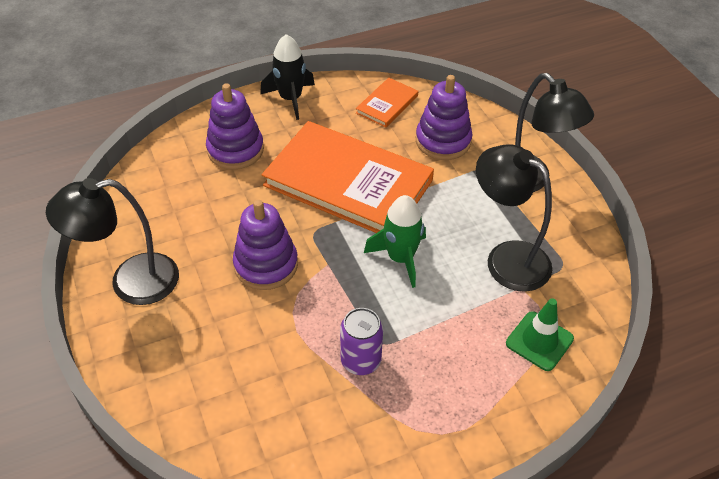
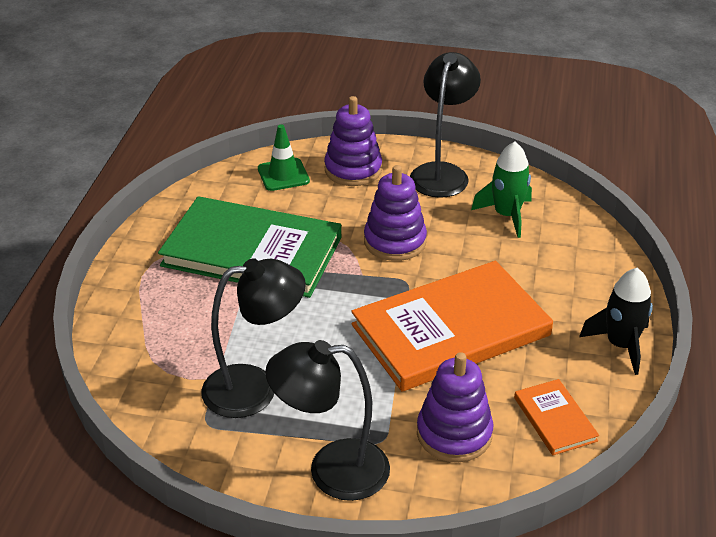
camera: 125 degrees right, 10 degrees down
(235, 150) = (561, 276): purple stacking toy -> purple stacking toy (353, 170)
(361, 361) = (252, 251): purple can -> green book
(400, 258) = (325, 319): green rocket -> green rocket (506, 215)
(539, 341) = (157, 356): green traffic cone -> green traffic cone (283, 175)

